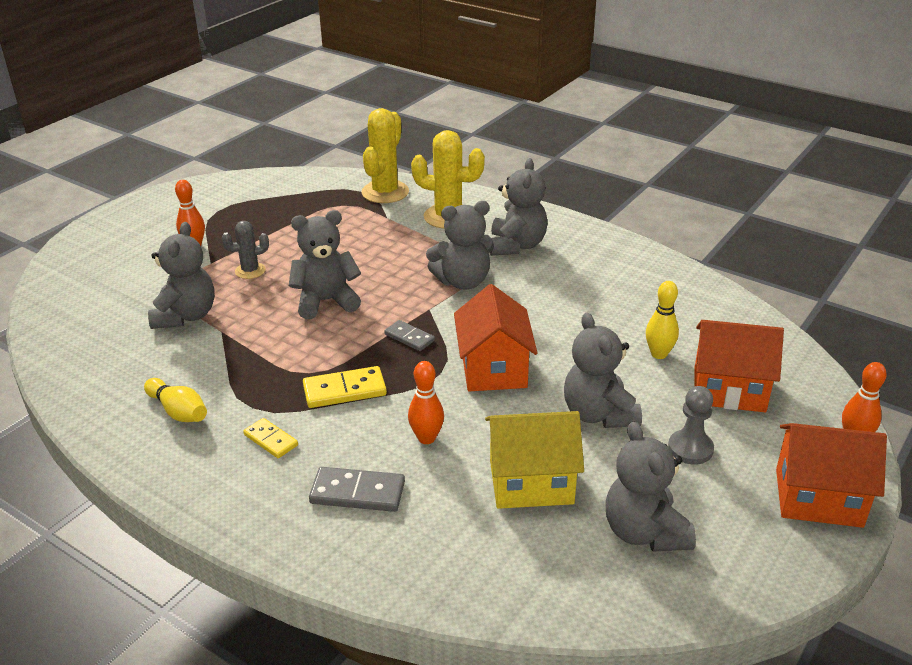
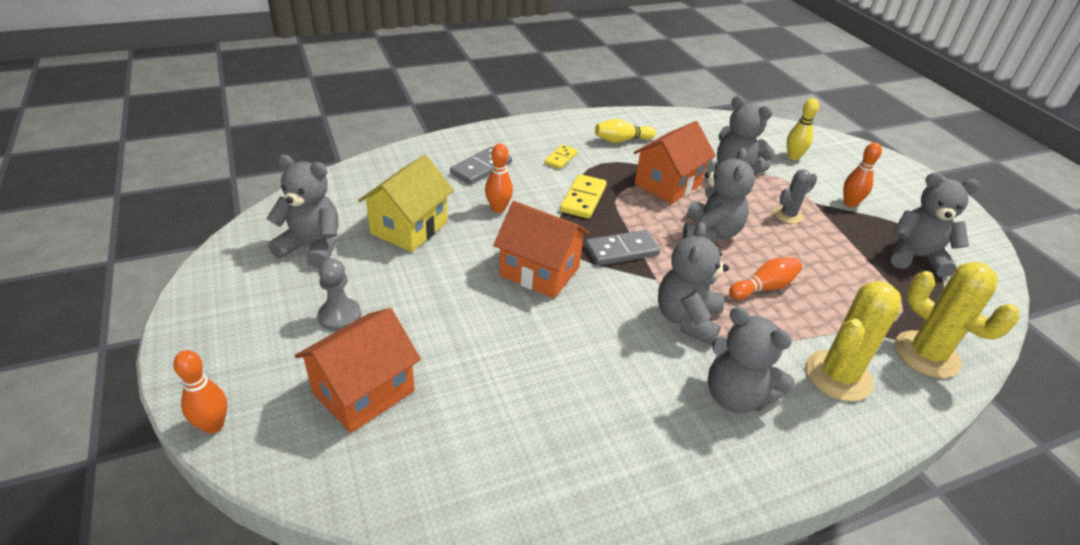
camera: 120 degrees right, 5 degrees up
(250, 271) = (788, 215): grey cactus -> grey cactus turned 45 degrees clockwise
(271, 440) = (561, 158): yellow domino -> yellow domino turned 45 degrees counterclockwise
(380, 260) = (764, 287): none -> orange bowling pin
(409, 338) = (621, 250): grey domino -> grey domino, size x1.54
(598, 414) = (430, 293): grey teddy bear -> grey teddy bear (915, 257)
(659, 354) = (457, 380): yellow bowling pin -> yellow bowling pin (793, 157)
(818, 498) = (212, 347): orange house -> orange house (667, 184)

